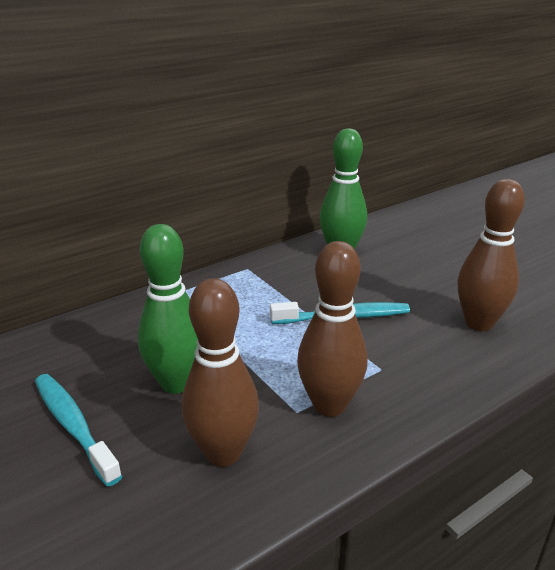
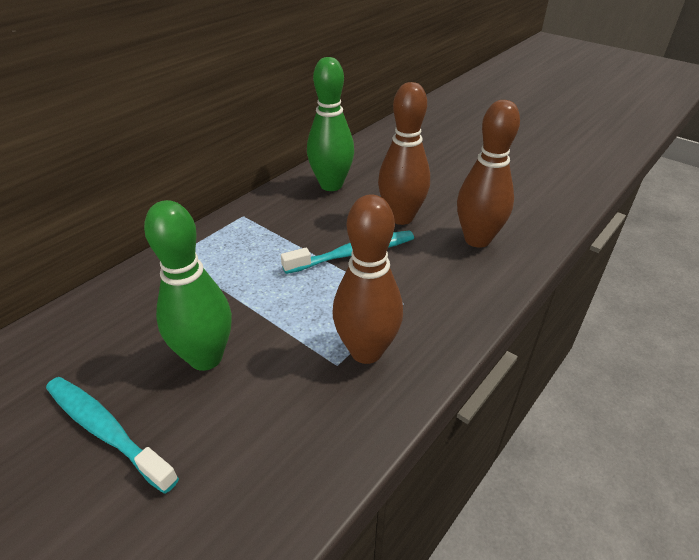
camera: 15 degrees left, 10 degrees up
(223, 452) = (277, 425): brown bowling pin -> brown bowling pin (401, 217)

